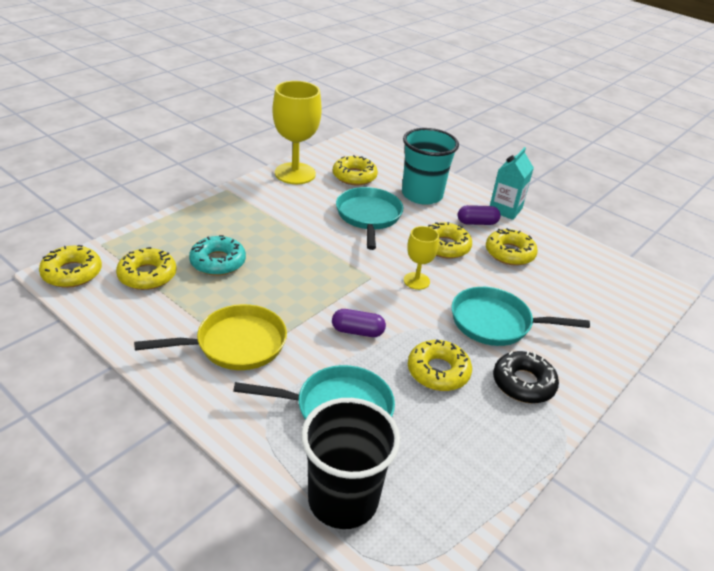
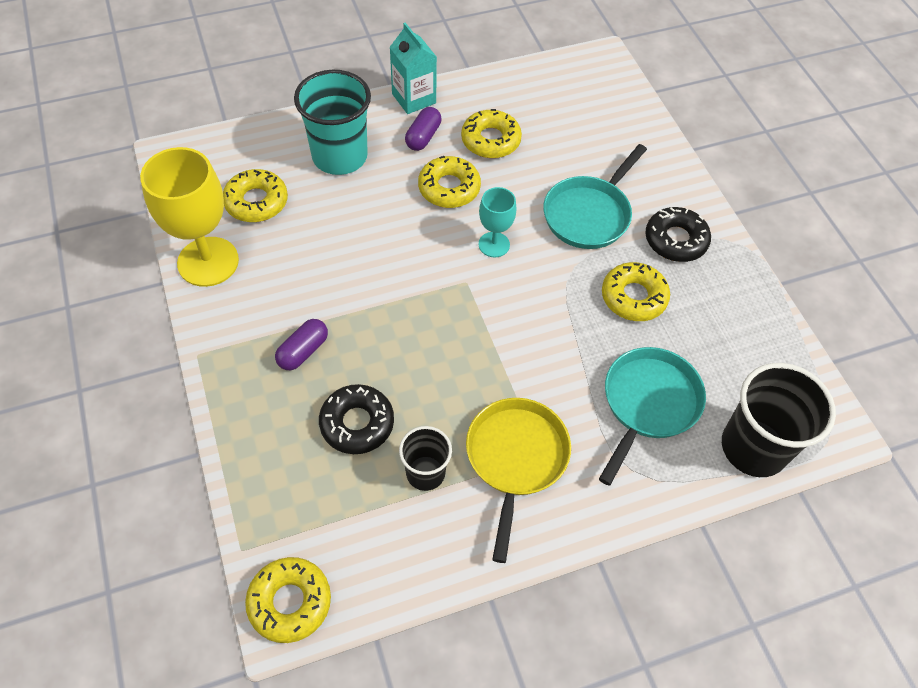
camera: 60 degrees left, 20 degrees up
(147, 275) = (343, 512): yellow donut -> none
(197, 303) = (425, 473): none -> black cup
(218, 262) = (357, 423): turquoise donut -> black donut
(357, 331) = (547, 336): purple capsule -> purple capsule (303, 351)
(368, 217) = (353, 230): turquoise pan -> none
(416, 281) = (494, 244): yellow goblet -> turquoise goblet

